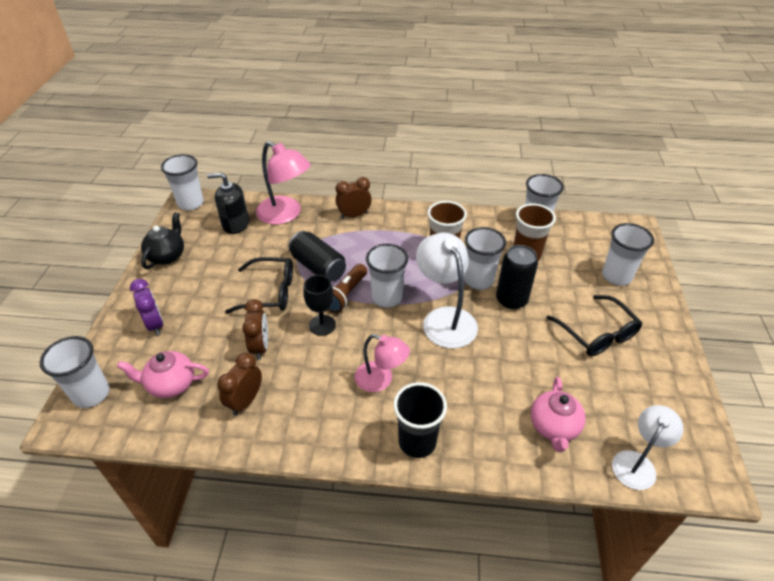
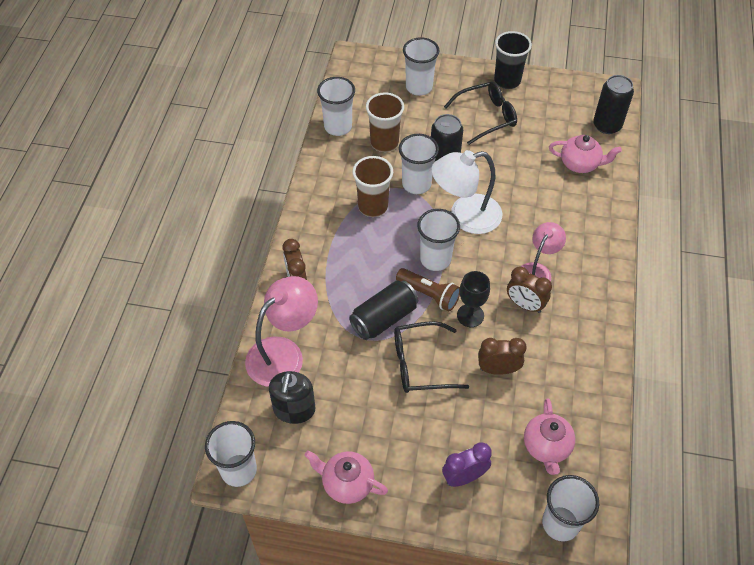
camera: 85 degrees left, 10 degrees up
(167, 256) = (347, 483): black teapot -> pink teapot
(245, 401) = (563, 378): brown clock -> brown clock (525, 305)
(270, 292) = (420, 364): black glasses -> black glasses turned 105 degrees counterclockwise
(417, 442) = (598, 251): black cup -> black cup (507, 81)
(637, 463) = (607, 125): white lamp -> black can

